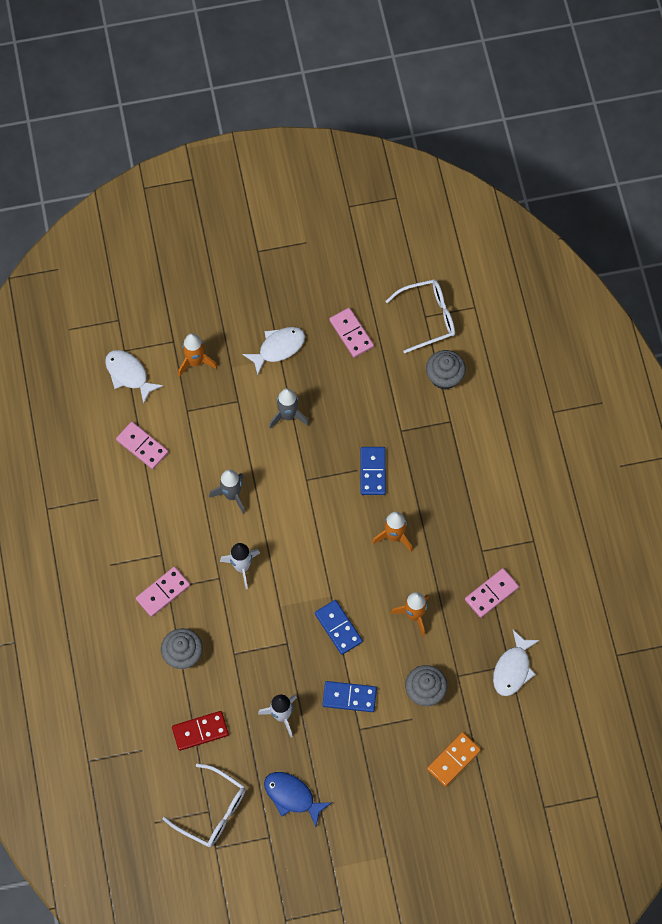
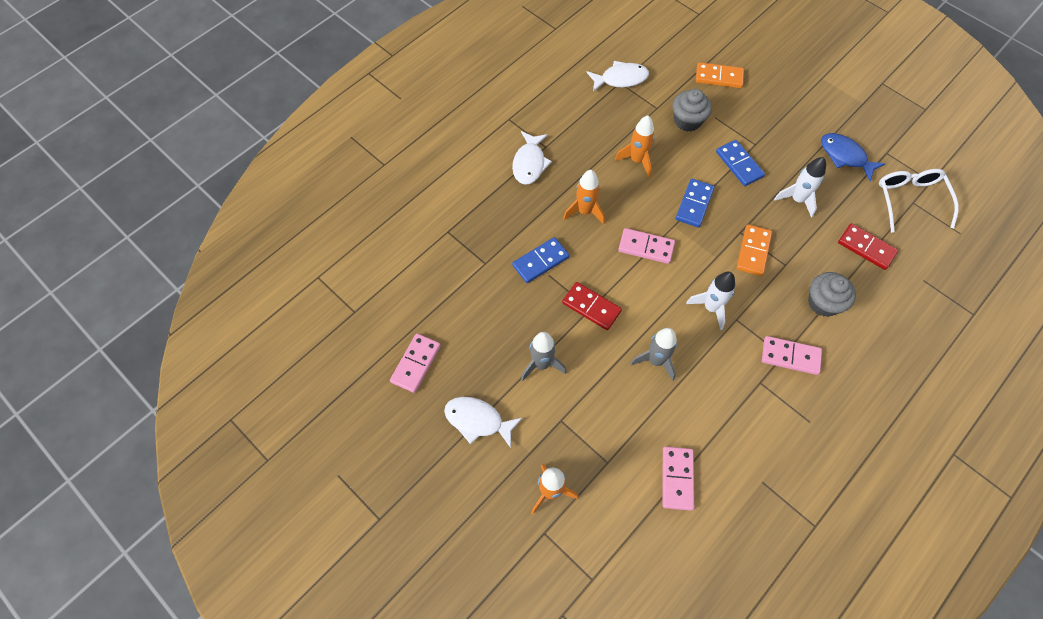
camera: 125 degrees left, 5 degrees down
(129, 374) = (614, 552): white fish -> white fish (529, 163)
(263, 639) = (753, 251): none -> orange domino
(292, 796) = (845, 156): blue fish -> blue fish turned 135 degrees clockwise
(307, 481) = (591, 307): none -> red domino
(428, 317) = (354, 308): white glasses -> none
(444, 377) = (407, 260): grey cupcake -> none
(491, 593) = (575, 122): pink domino -> pink domino (646, 247)

